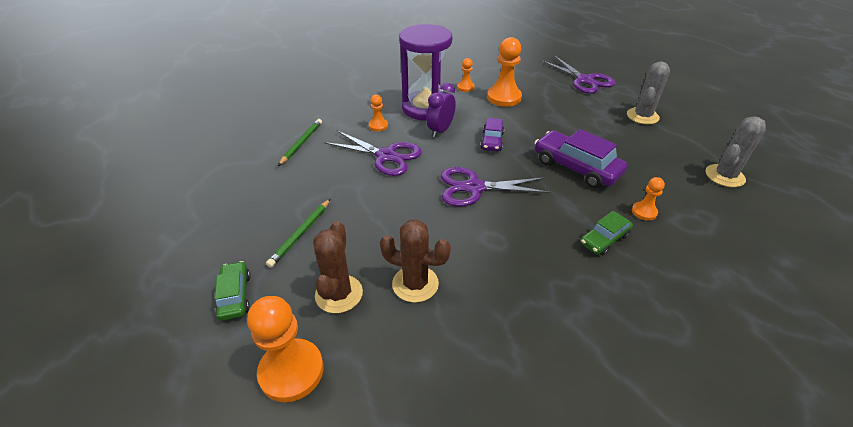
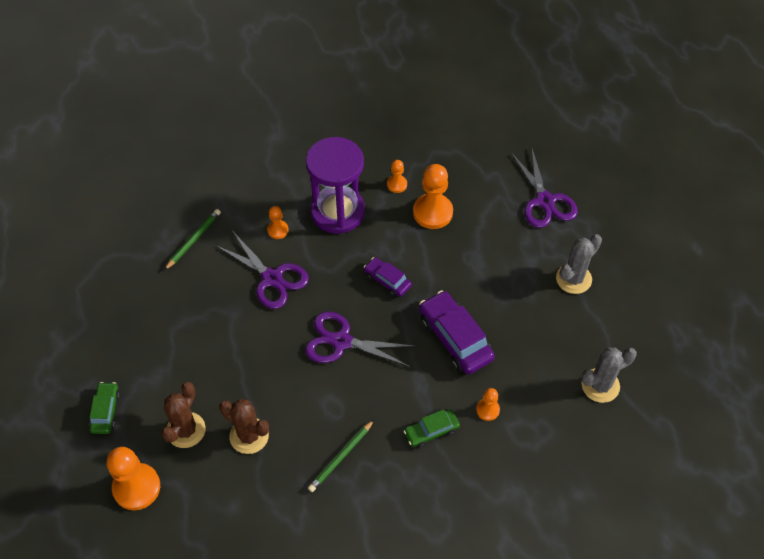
camera: 15 degrees right, 15 degrees up
(301, 234) = (169, 360): green pencil -> green pencil (341, 457)
(440, 130) = (340, 252): purple clock -> none
(492, 141) = (387, 280): purple car -> purple car turned 105 degrees clockwise

